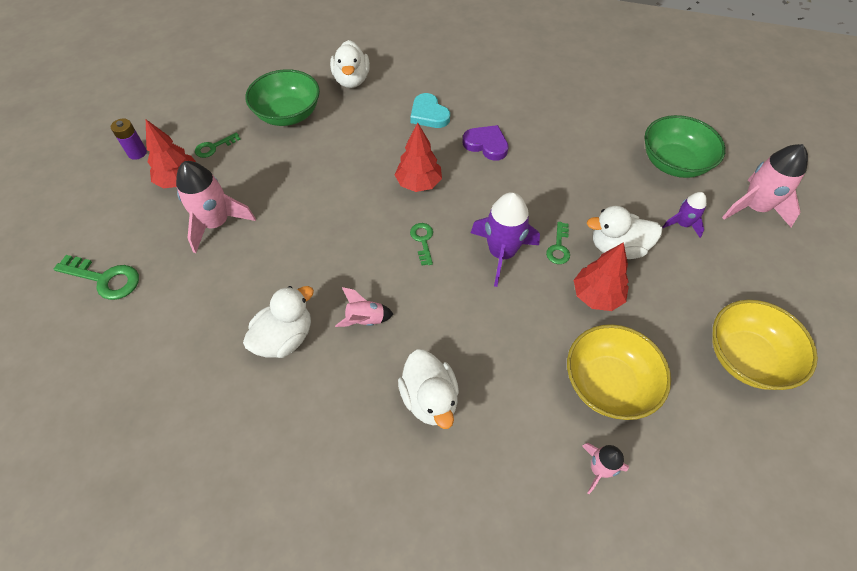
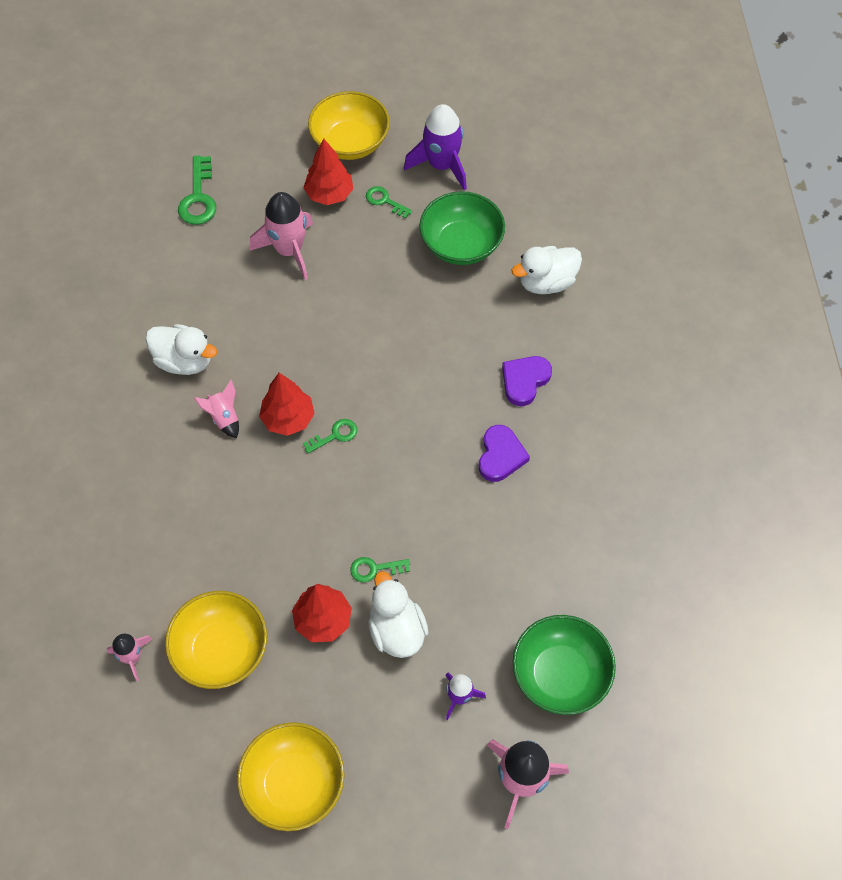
camera: 70 degrees right, 5 degrees up
(137, 153) = (350, 142): purple battery -> yellow bowl
(419, 183) = (411, 406): red tree -> red tree (288, 419)
(429, 114) = (524, 381): turquoise heart -> purple heart
(430, 399) = (160, 498): white duck -> none
(501, 253) = (345, 514): purple rocket -> purple rocket (441, 165)

